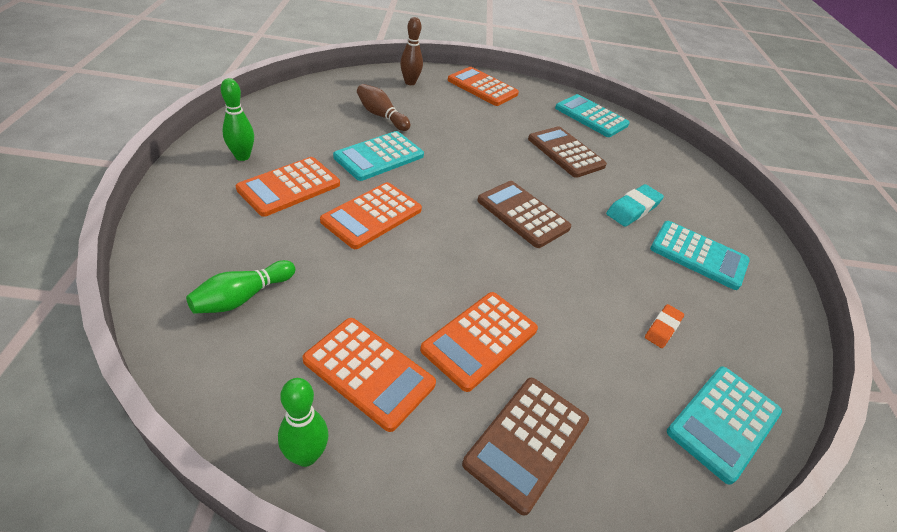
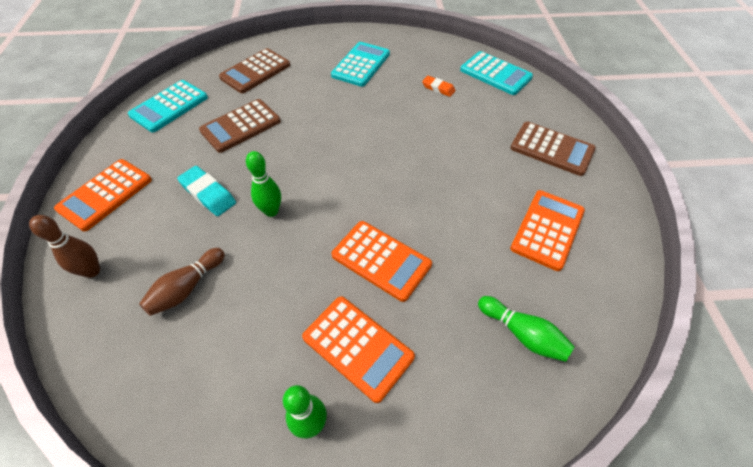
camera: 90 degrees left, 10 degrees up
(306, 455) = (621, 250): green bowling pin -> green bowling pin (271, 211)
(379, 156) = (279, 273): turquoise calculator -> none
(480, 340) = (490, 173): orange calculator -> none
(522, 214) = (344, 154): brown calculator -> brown calculator (255, 71)
(633, 209) = (317, 91): turquoise eraser -> turquoise eraser (208, 194)

